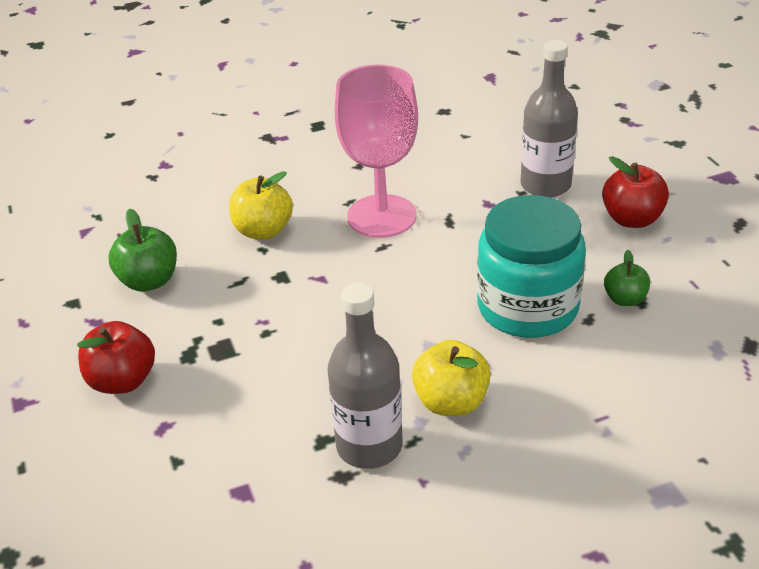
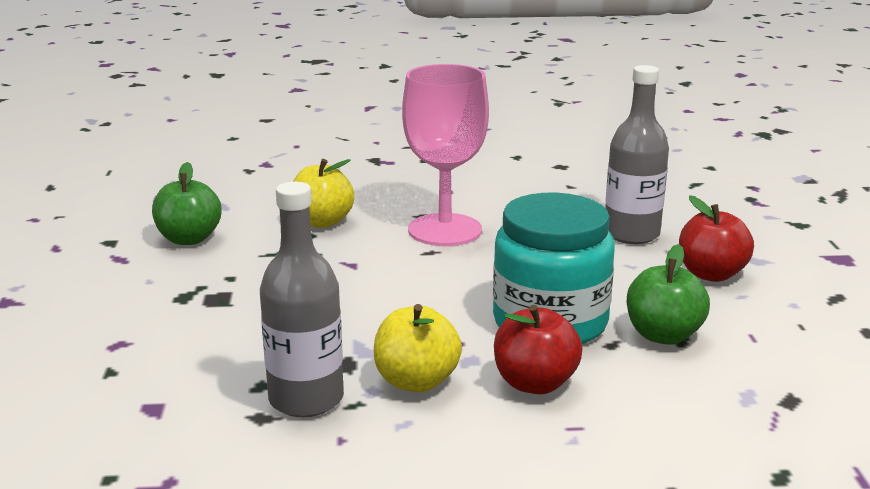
camera: 15 degrees right, 15 degrees down
(122, 381) = (109, 304): red apple -> red apple (535, 383)
(625, 299) = (663, 335): green apple -> green apple, size x1.56

